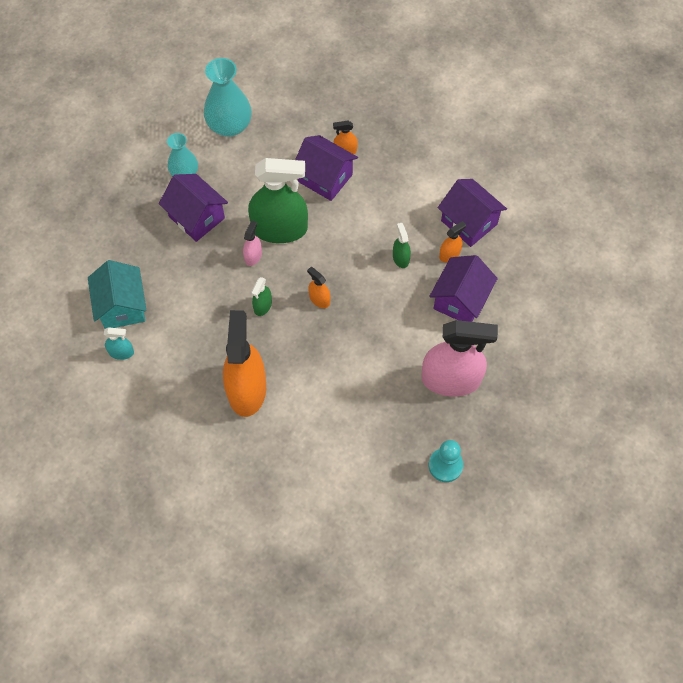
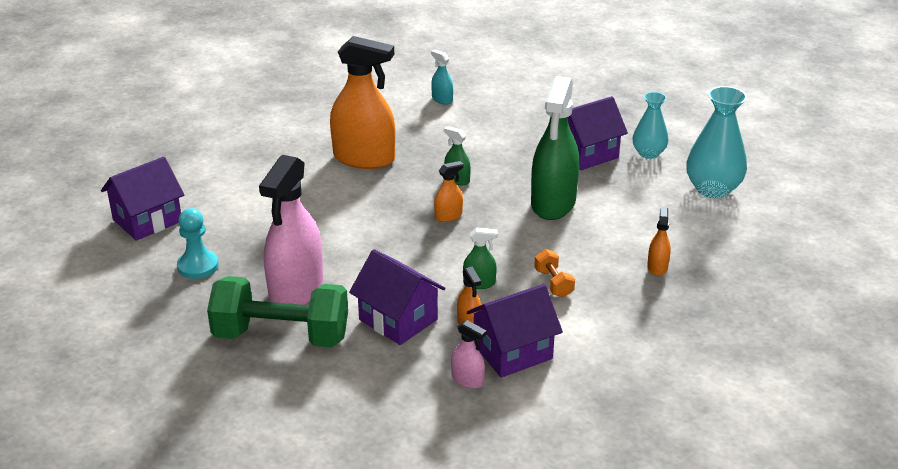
camera: 105 degrees right, 30 degrees down
(121, 352) = (442, 99): turquoise spray bottle -> turquoise spray bottle turned 120 degrees clockwise
(122, 306) = (492, 104): turquoise house -> none
(253, 256) = (523, 182): pink spray bottle -> pink spray bottle (467, 380)
(325, 178) = (618, 245): purple house -> purple house (147, 220)
(385, 211) = (553, 283): none -> orange dumbbell
(505, 371) = (281, 336): none -> green dumbbell

